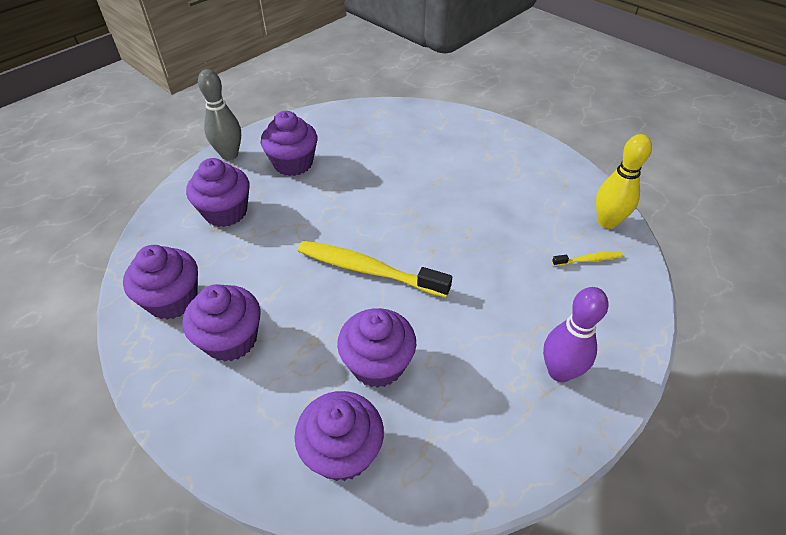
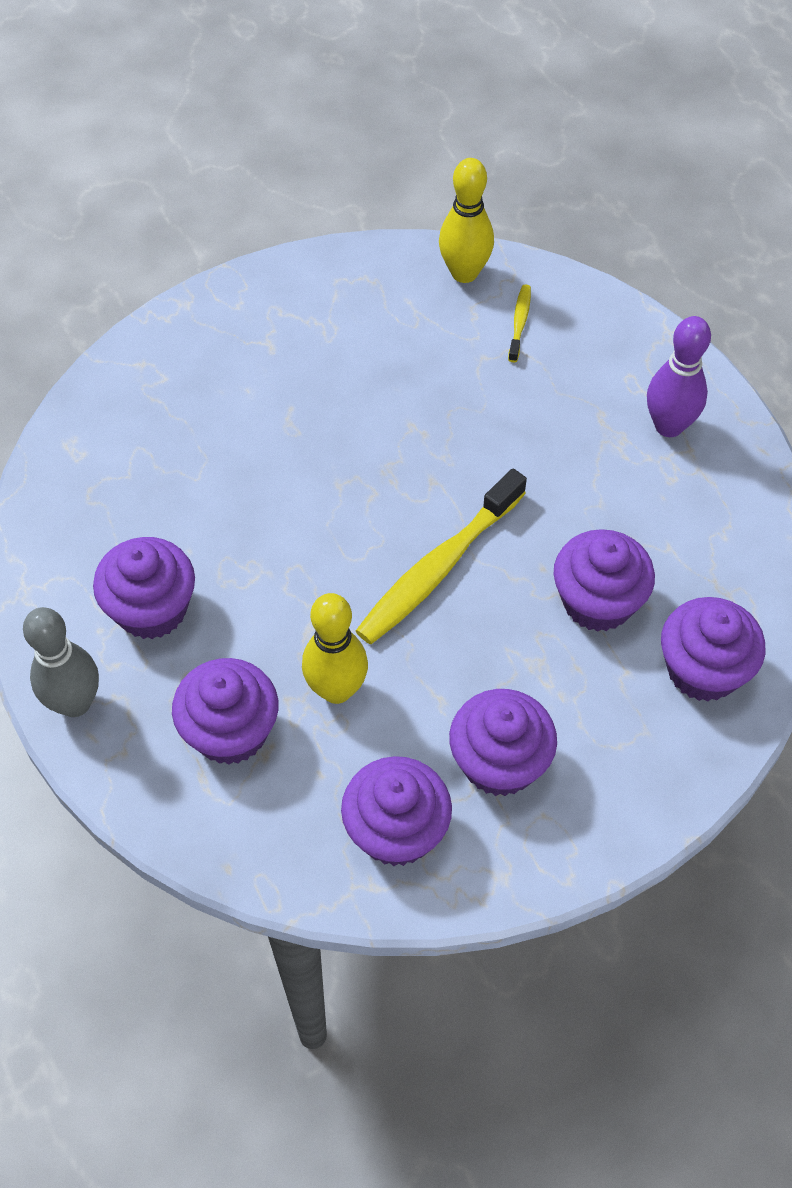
camera: 70 degrees left, 10 degrees up
(264, 247) = (336, 689): none -> yellow bowling pin

